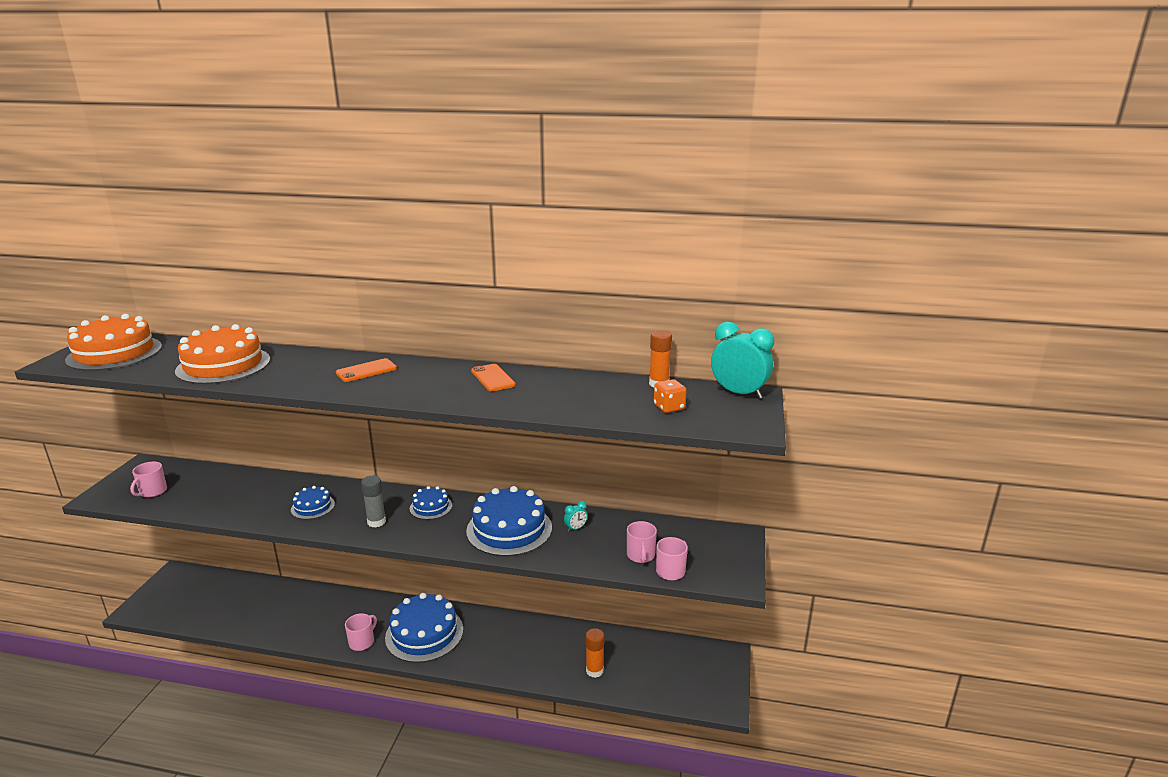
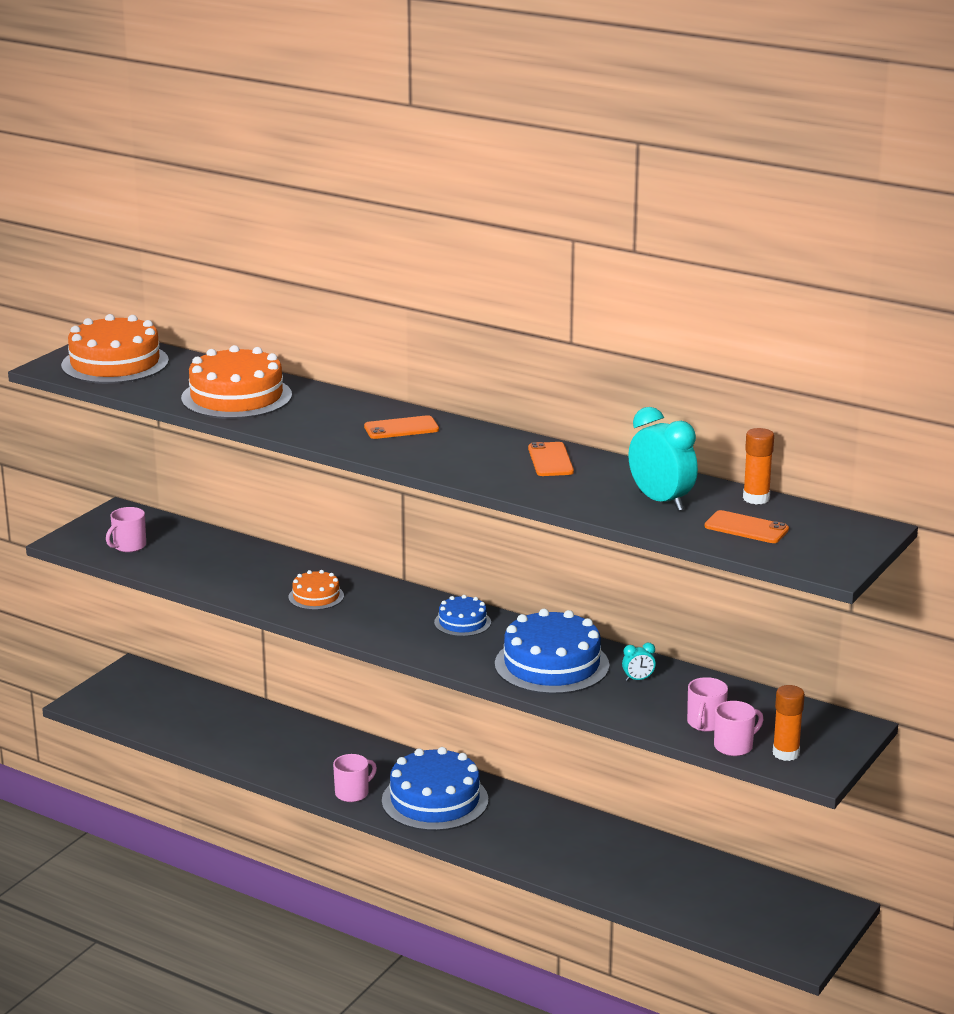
camera: 20 degrees right, 0 degrees up
(312, 507) = (316, 596): blue cake -> orange cake
(376, 522) = (389, 627): grey glue stick -> none
(594, 670) = (643, 886): orange glue stick -> orange glue stick (786, 753)
(669, 407) = (746, 528): orange dice -> orange phone
(738, 393) = (850, 525): turquoise clock -> turquoise clock (661, 501)

